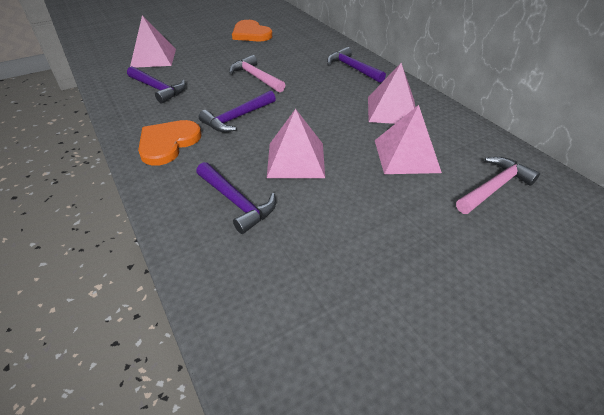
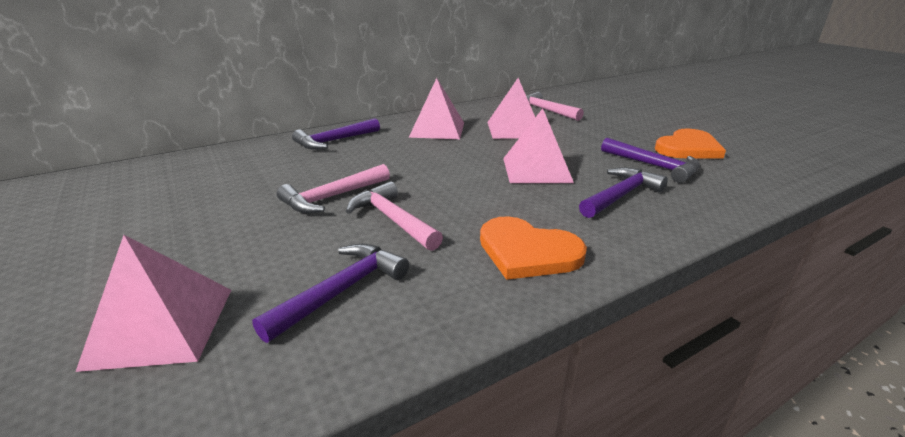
camera: 90 degrees left, 15 degrees down
(222, 97) = (393, 220): none -> pink hammer
(237, 118) = (453, 204): purple hammer -> purple hammer (653, 166)
(251, 34) = (139, 209): orange heart -> orange heart (688, 148)

